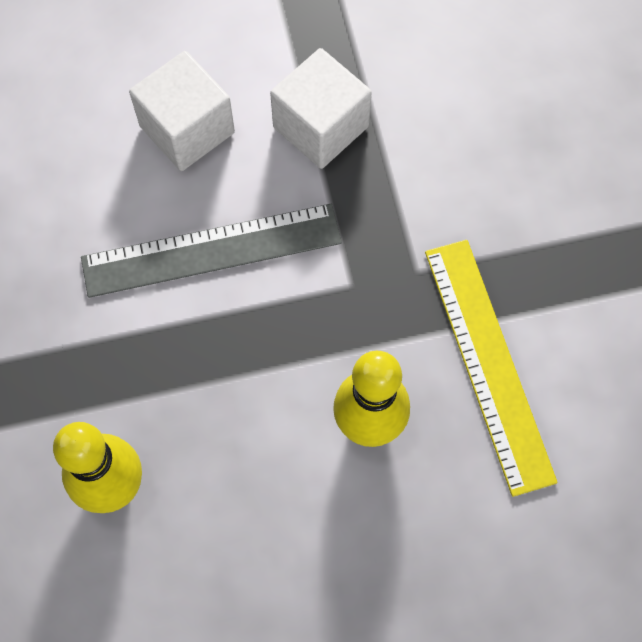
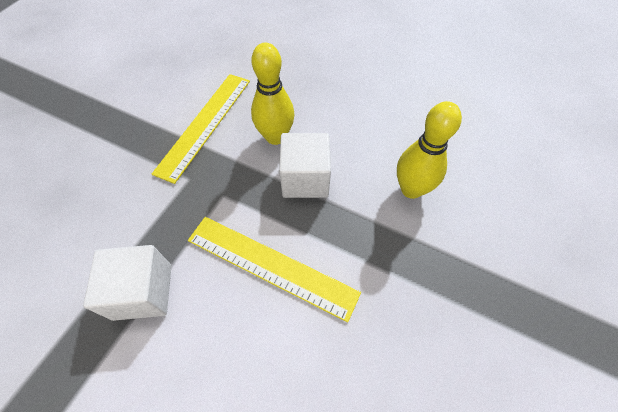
camera: 140 degrees left, 10 degrees down
(187, 129) = (214, 360): white cube -> white cube (305, 179)
(211, 250) = (271, 266): grey ruler -> yellow ruler

